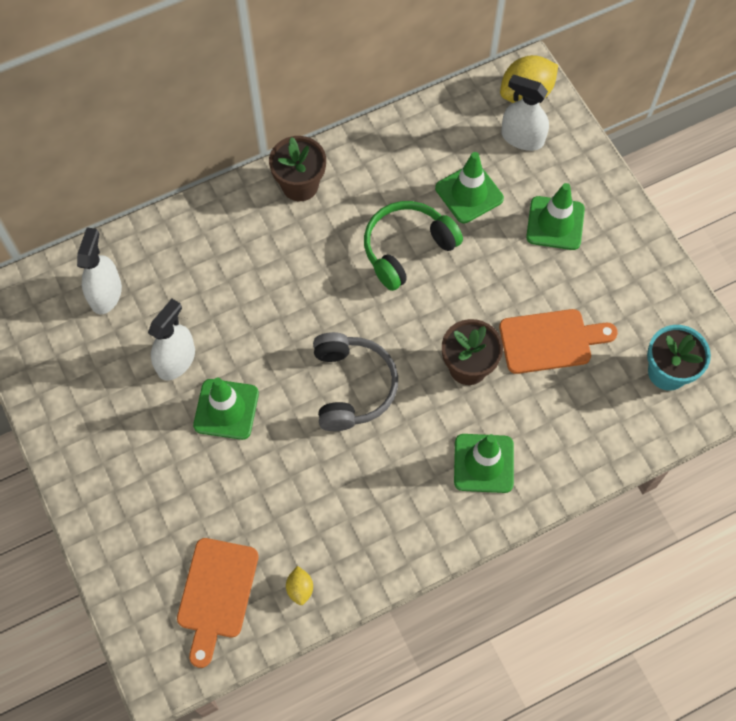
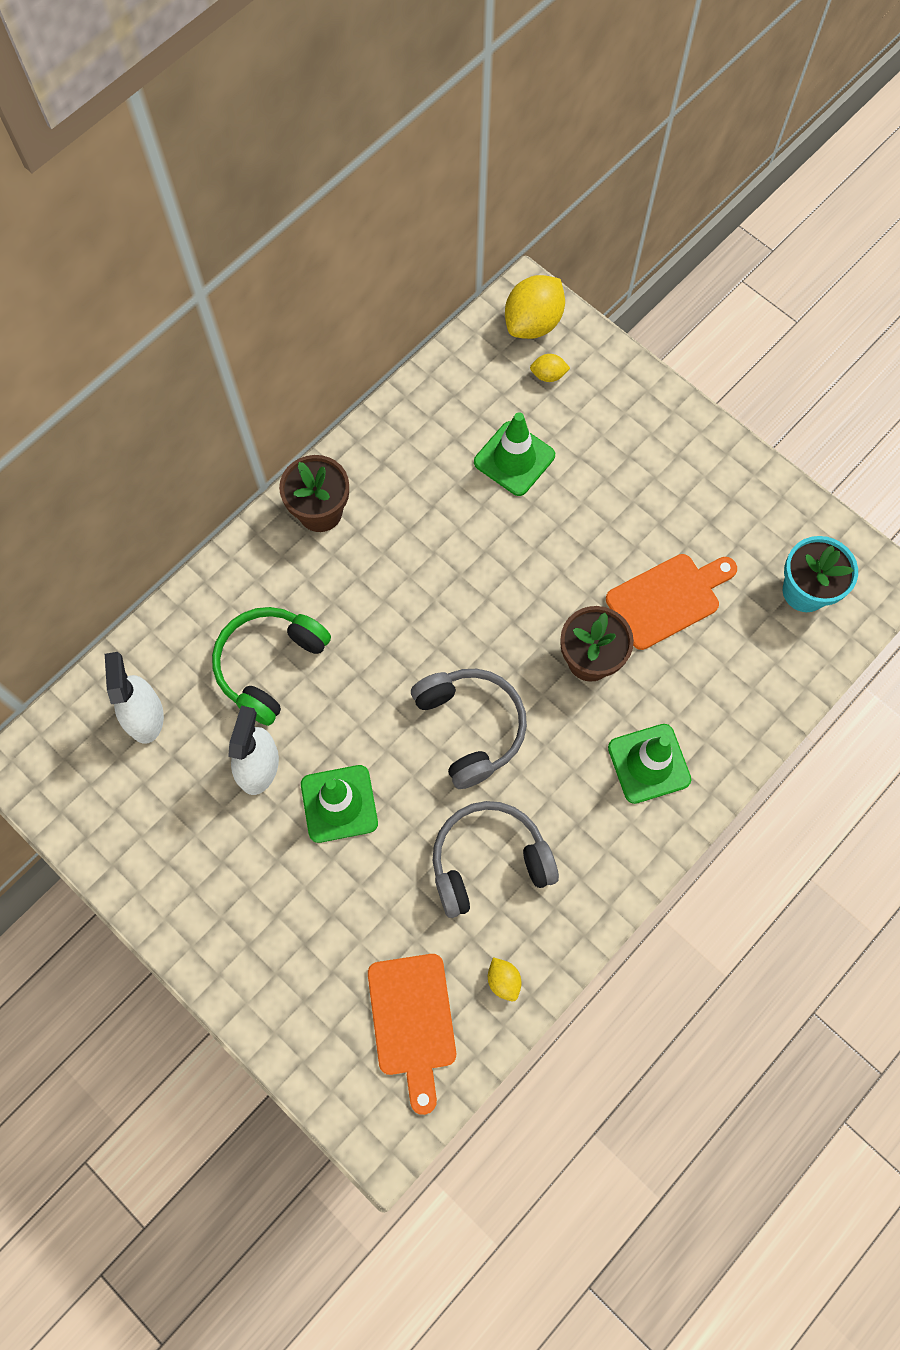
camera: 20 degrees left, 5 degrees up
(325, 493) = (489, 861): none -> grey headphones
(407, 249) = (470, 546): green headphones -> green headphones (269, 665)
(522, 138) = (548, 375): white spray bottle -> yellow lemon
(555, 223) = (621, 462): green traffic cone -> none

